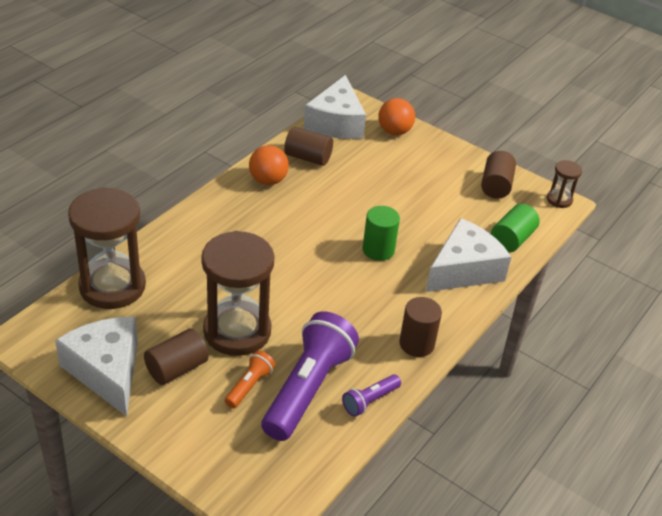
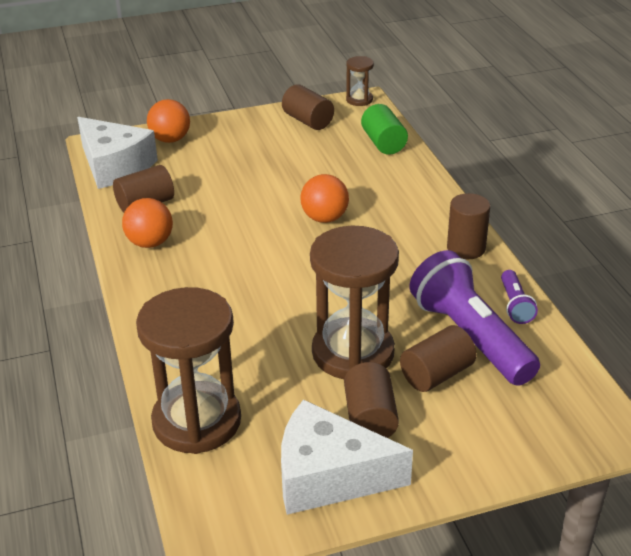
camera: 50 degrees left, 5 degrees down
(249, 386) = (436, 374): orange flashlight -> brown cylinder
(378, 250) = (324, 218): green cylinder -> orange ball
(464, 270) = (397, 183): white cheese -> none

